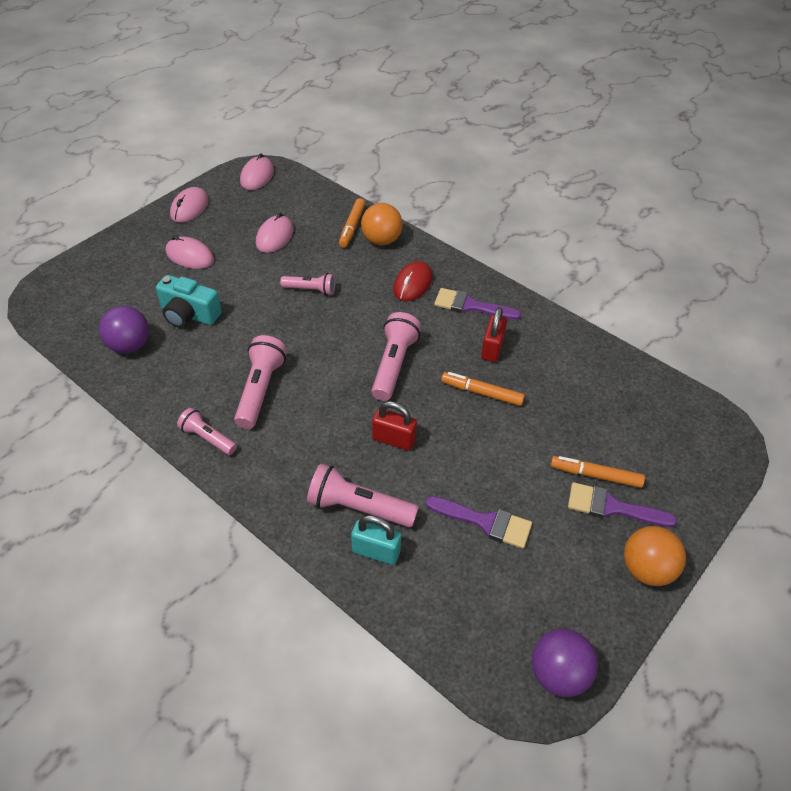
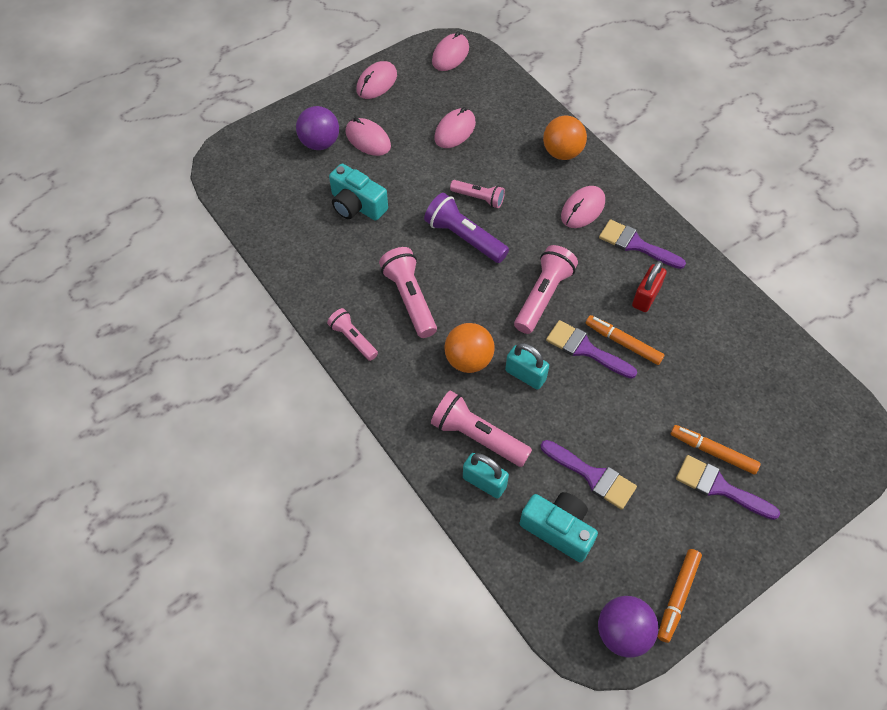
camera: 15 degrees right, 10 degrees up
(130, 346) = (297, 229): purple ball -> purple ball (320, 143)
(260, 390) = (410, 299): pink flashlight -> pink flashlight turned 45 degrees counterclockwise
(304, 326) = (464, 237): none -> purple flashlight
(352, 227) = (535, 132): orange marker -> orange marker (677, 596)
(394, 439) = (525, 375): red padlock -> turquoise padlock
(413, 284) = (582, 209): red mouse -> pink mouse
(447, 405) = (585, 349): none -> purple brush
(464, 582) = (558, 529): none -> turquoise camera
(646, 569) = (734, 555): orange ball -> orange ball (468, 360)

